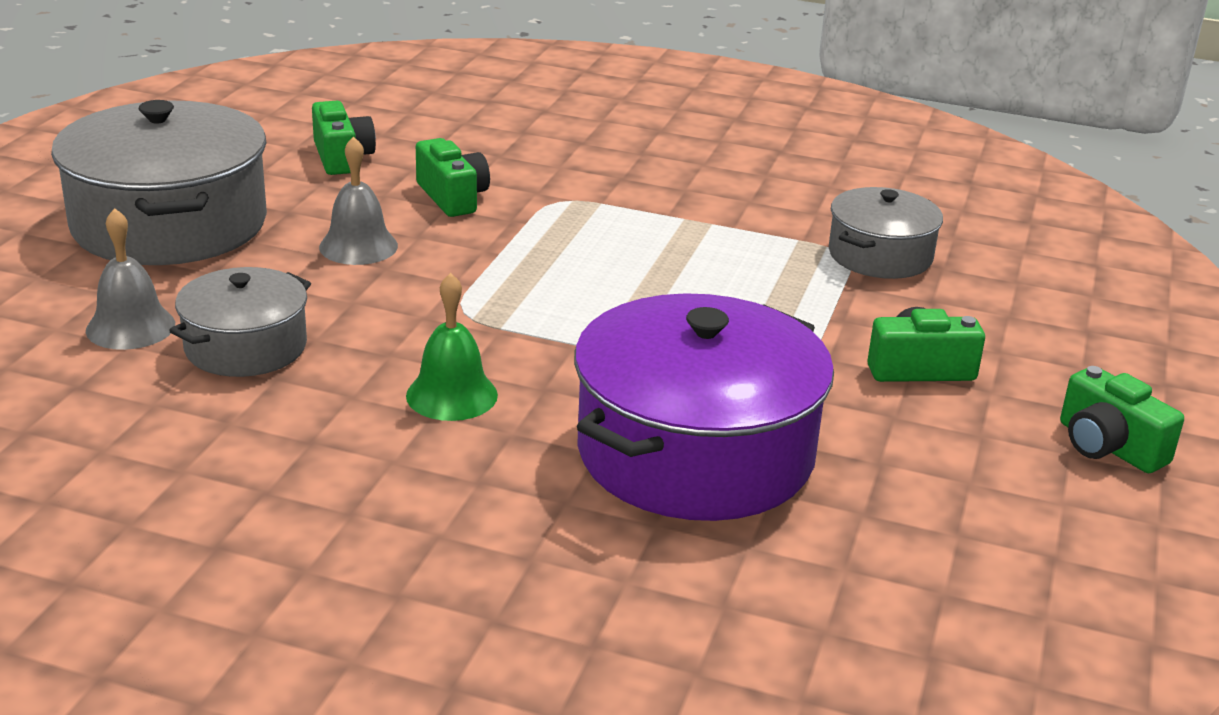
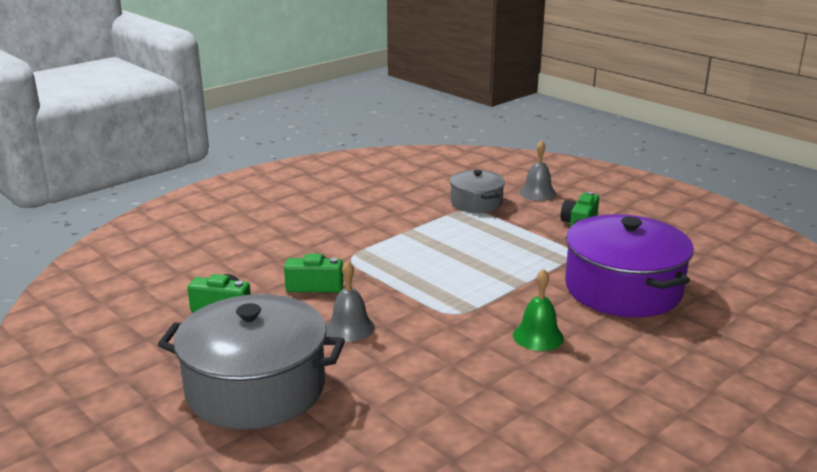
camera: 60 degrees left, 5 degrees down
(130, 327) = (389, 427): grey bell -> grey bell (537, 193)
(246, 347) = (445, 389): grey pot -> none
(1108, 446) = (656, 210): green camera -> none

